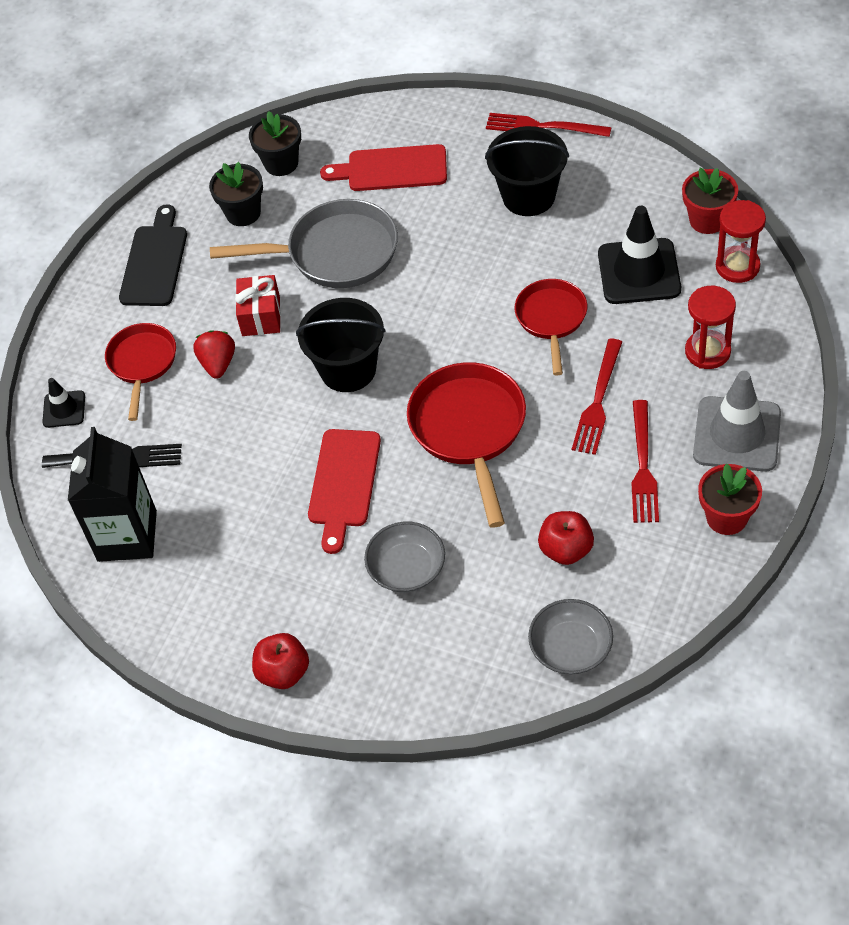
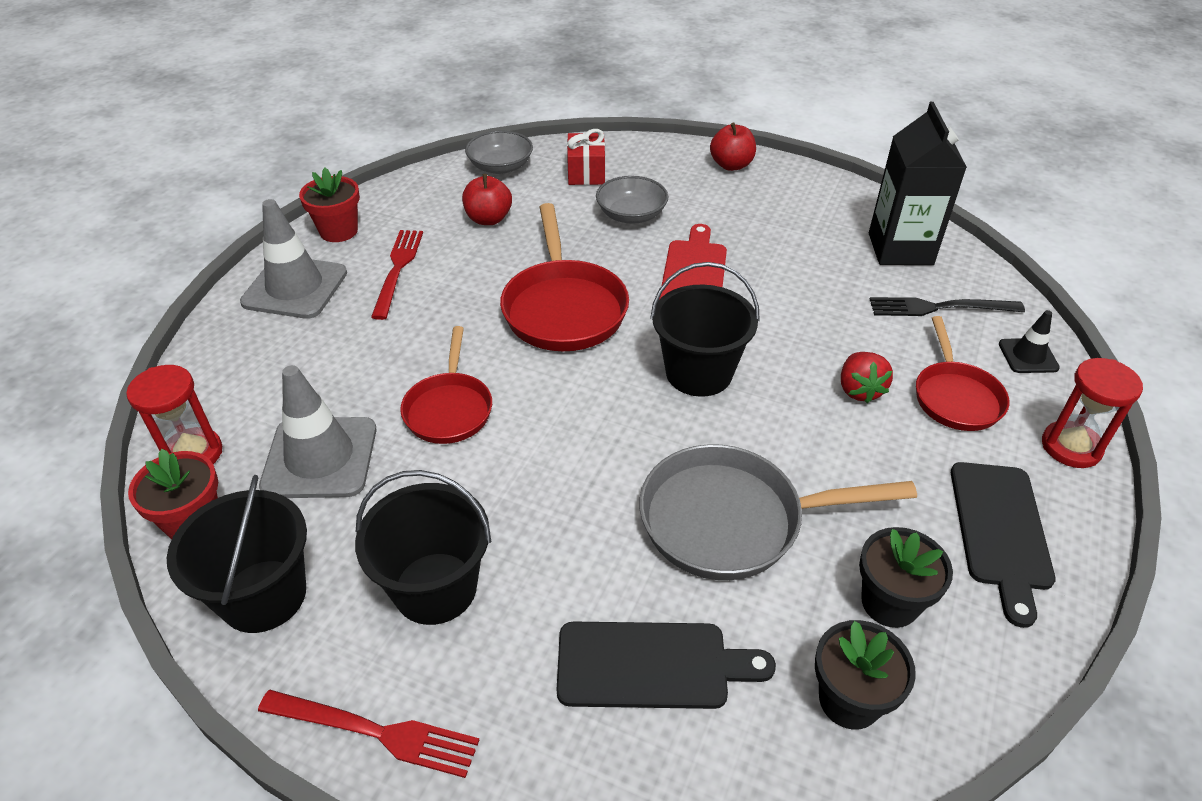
camera: 175 degrees right, 10 degrees down
(261, 316) = (820, 441): red gift -> red gift (586, 173)
(392, 169) = (651, 665): red cutting board -> black cutting board
(598, 401) = (422, 324): red fork -> none
(637, 183) = (263, 595): none -> black bucket
(639, 272) = (320, 458): black traffic cone -> grey traffic cone
(707, 351) = (283, 361): red hourglass -> red hourglass (1071, 447)

